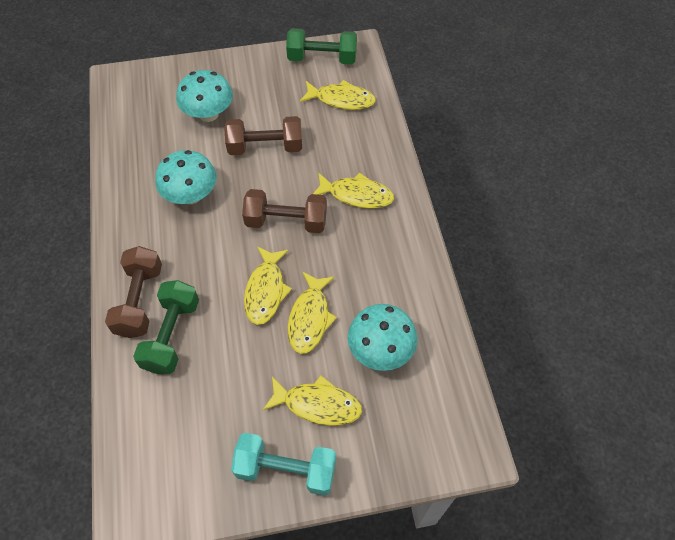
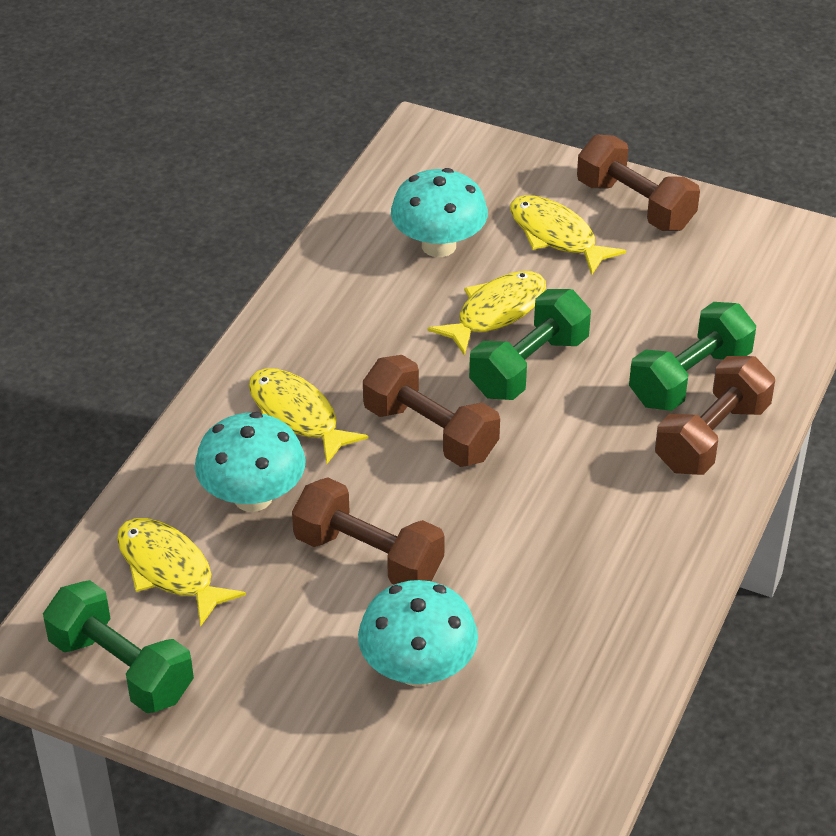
camera: 145 degrees left, 15 degrees down
(191, 195) = (546, 542): turquoise mushroom -> turquoise mushroom (253, 497)
(265, 291) = (529, 366): yellow fish -> green dumbbell
(286, 469) = (635, 205): turquoise dumbbell -> brown dumbbell

